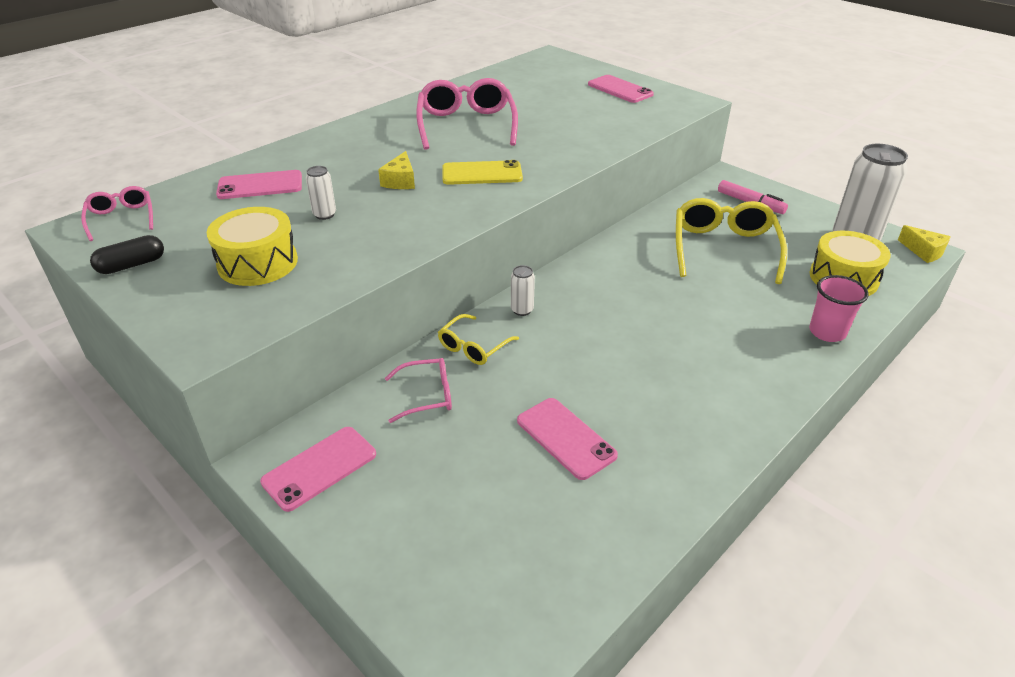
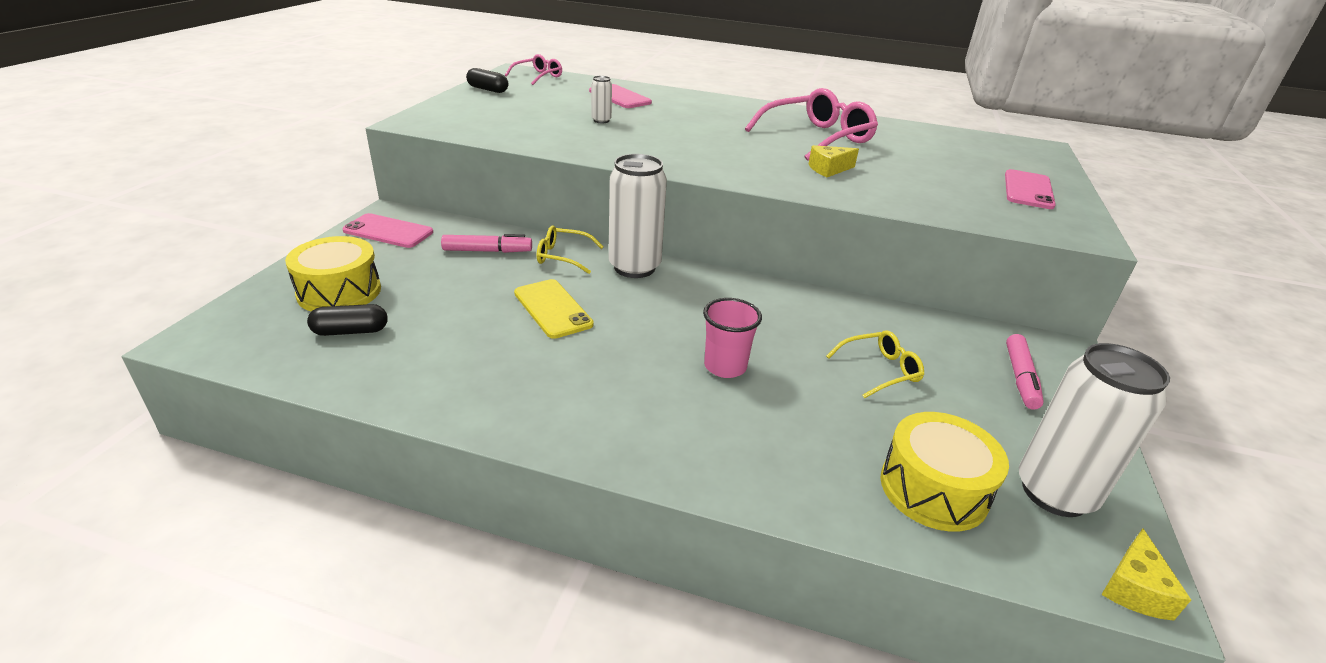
camera: 60 degrees right, 5 degrees down
(258, 263) = (518, 116): yellow drum -> yellow drum (339, 292)
(400, 181) = (682, 133): yellow cheese -> yellow cheese (828, 169)
(427, 395) = (487, 251): pink glasses -> pink marker
(482, 174) = (735, 157): yellow phone -> yellow phone (552, 309)
(522, 310) = (634, 267): white can -> white can, size x2.26
(539, 530) = (351, 331): none -> black capsule
(565, 438) = (468, 323): pink phone -> none
(724, 249) = (879, 370): yellow glasses -> yellow glasses, size x0.53
(827, 332) = (780, 482): pink cup -> pink cup (725, 366)

